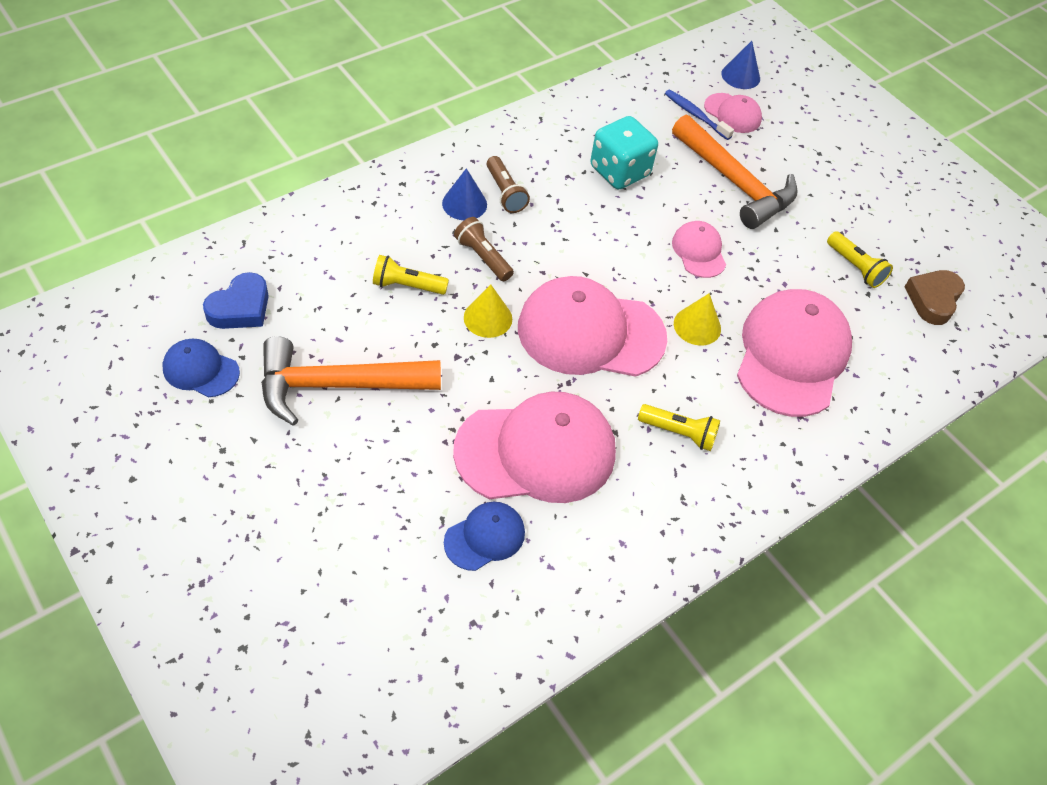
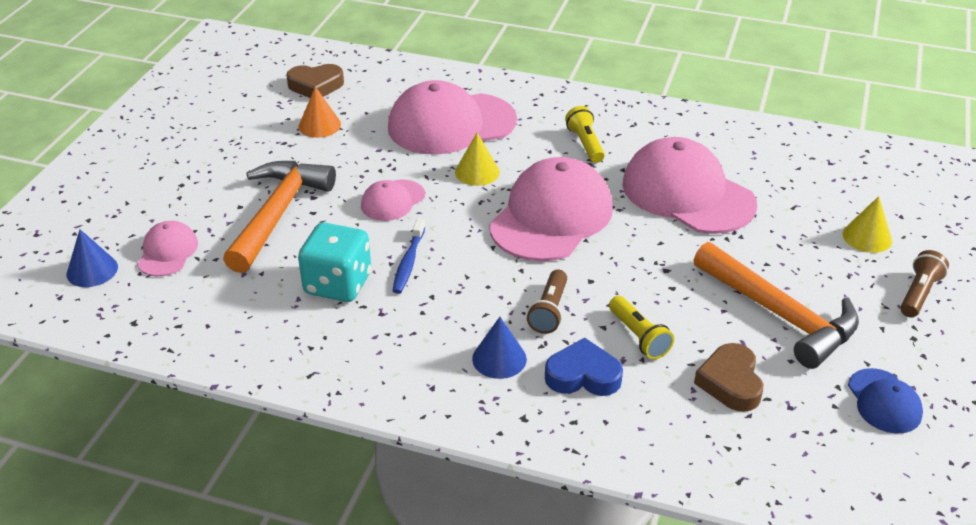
camera: 120 degrees left, 15 degrees down
(240, 308) = (802, 424): blue heart -> blue heart (583, 375)
(314, 301) = (730, 382): none -> brown heart
(485, 537) = (776, 184): blue cap -> none
(488, 318) = (609, 274): yellow cone -> yellow cone (867, 237)
(505, 193) = (452, 340): brown flashlight -> brown flashlight (918, 294)
(590, 332) = (551, 217): pink cap -> pink cap turned 120 degrees counterclockwise
(695, 115) = (194, 273): blue toothbrush -> blue toothbrush (408, 262)
(855, 267) = (319, 125): yellow flashlight -> orange cone

